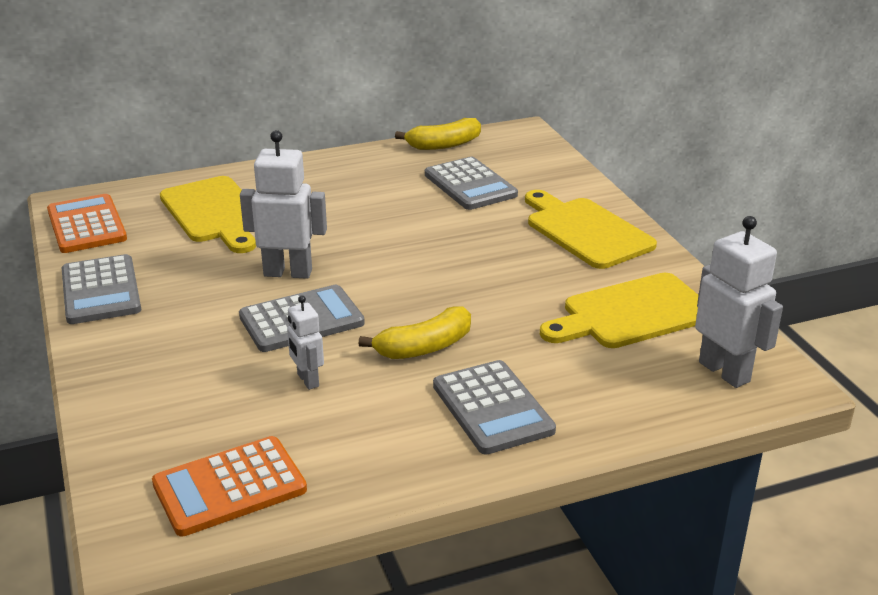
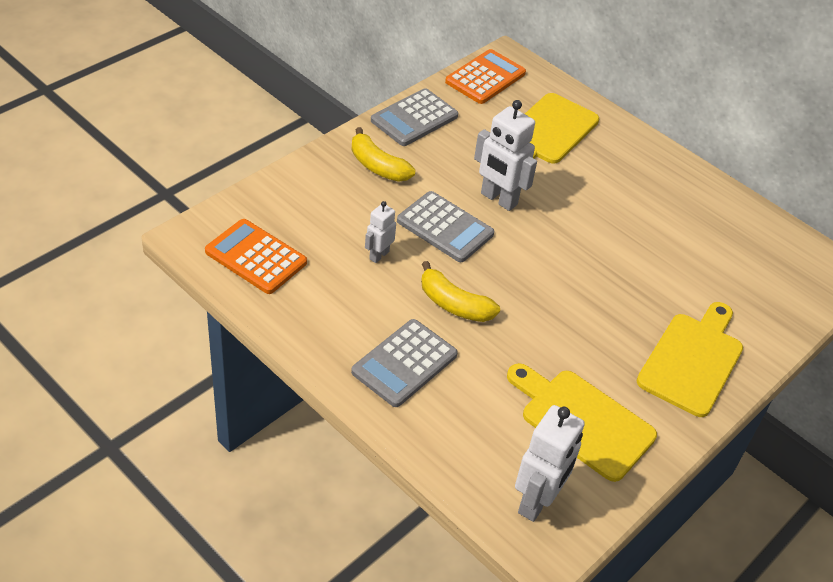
camera: 60 degrees right, 15 degrees up
(288, 272) = (498, 199): white robot -> white robot turned 150 degrees clockwise
(444, 145) = (766, 225): yellow banana -> yellow banana (378, 166)
(470, 185) = (710, 262): grey calculator -> none

